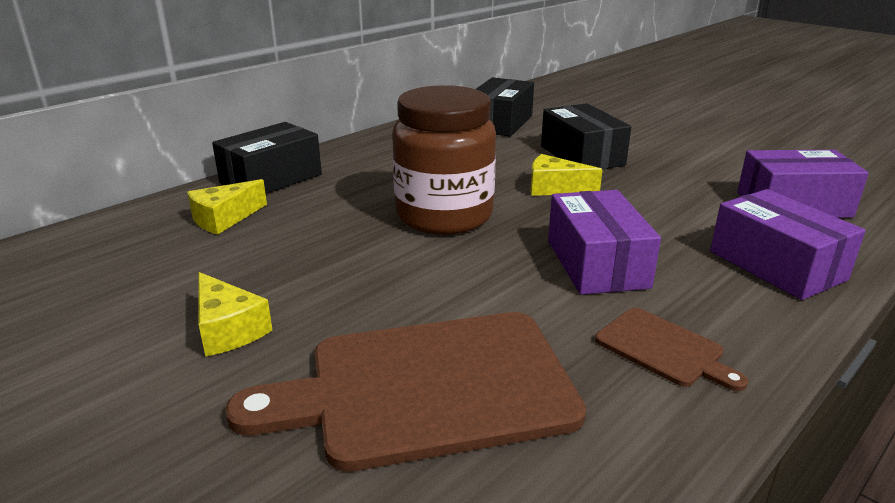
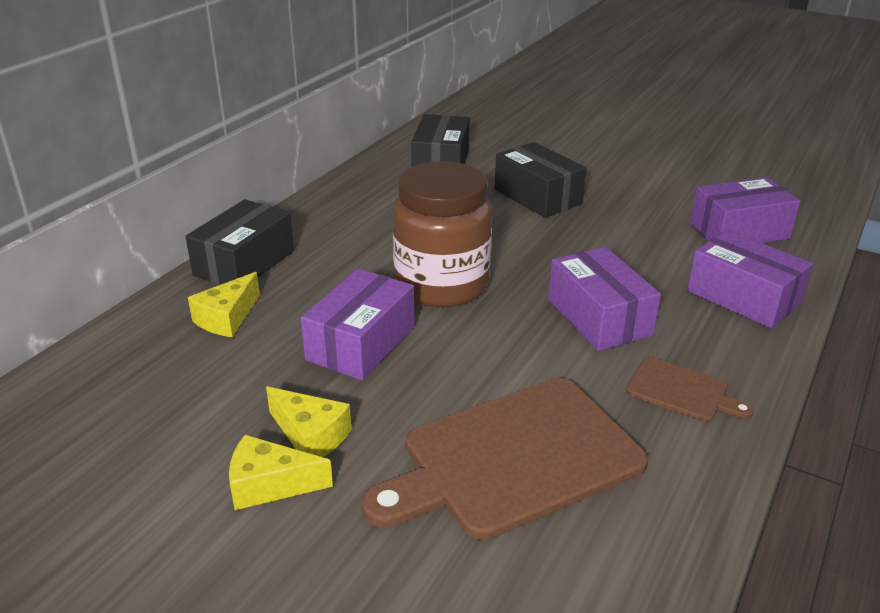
camera: 15 degrees left, 5 degrees up
(333, 255) = (361, 343): none -> purple box
(554, 188) = (529, 239): yellow cheese -> yellow cheese (270, 485)

